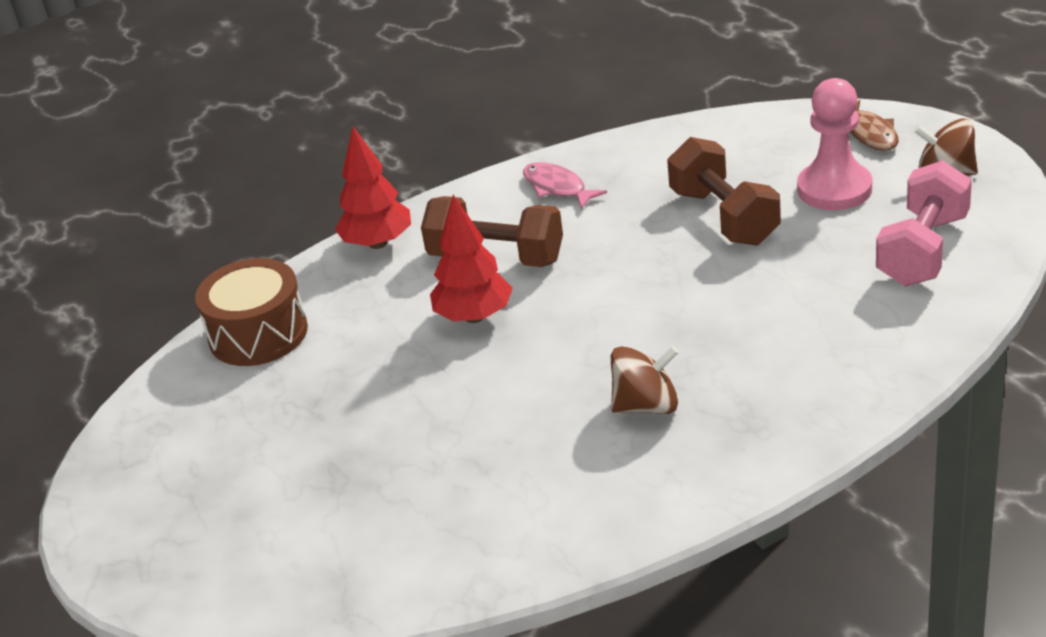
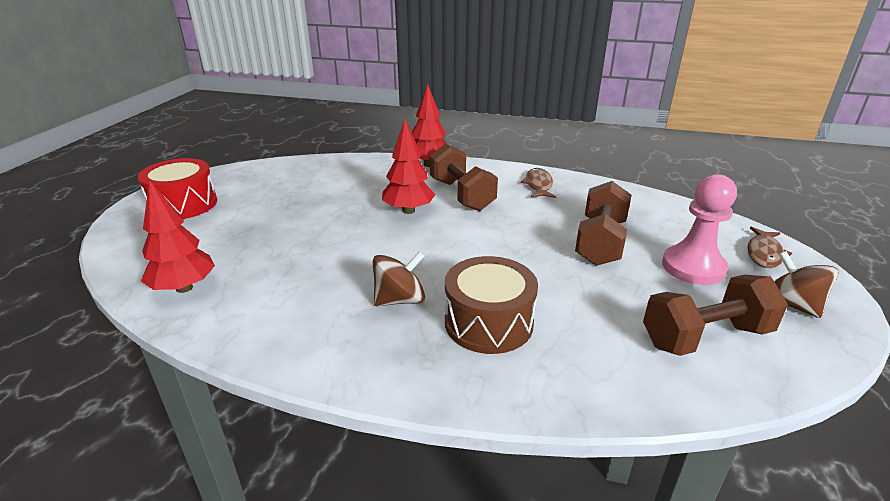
camera: 40 degrees right, 5 degrees down
(170, 511) = (183, 204): none -> red drum
(258, 334) = (330, 168): brown drum -> brown drum (488, 323)
(412, 565) = (184, 288): none -> red tree
(557, 187) = (538, 185): pink fish -> brown fish
(646, 405) = (400, 300): brown spinning top -> brown spinning top turned 60 degrees counterclockwise
(923, 250) = (705, 337): pink dumbbell -> brown dumbbell

